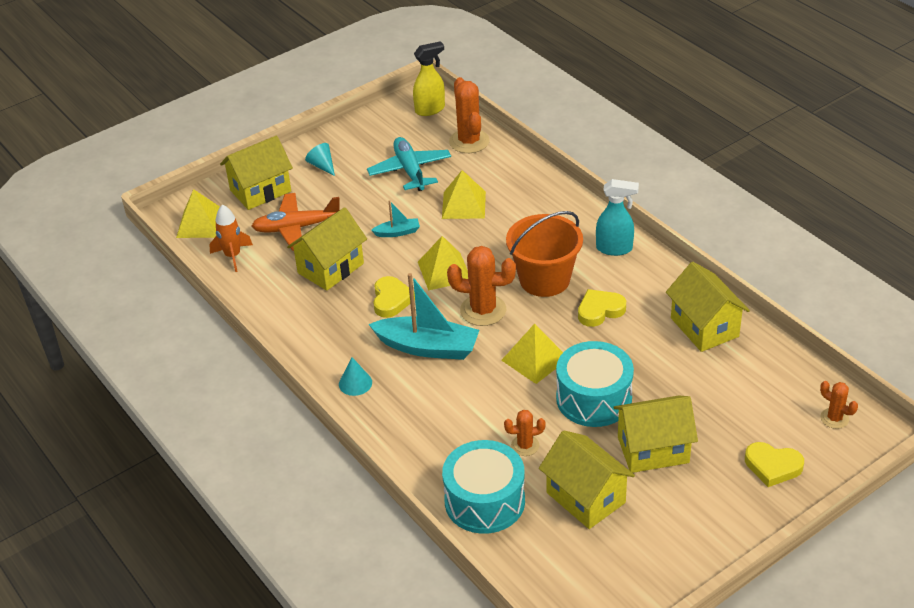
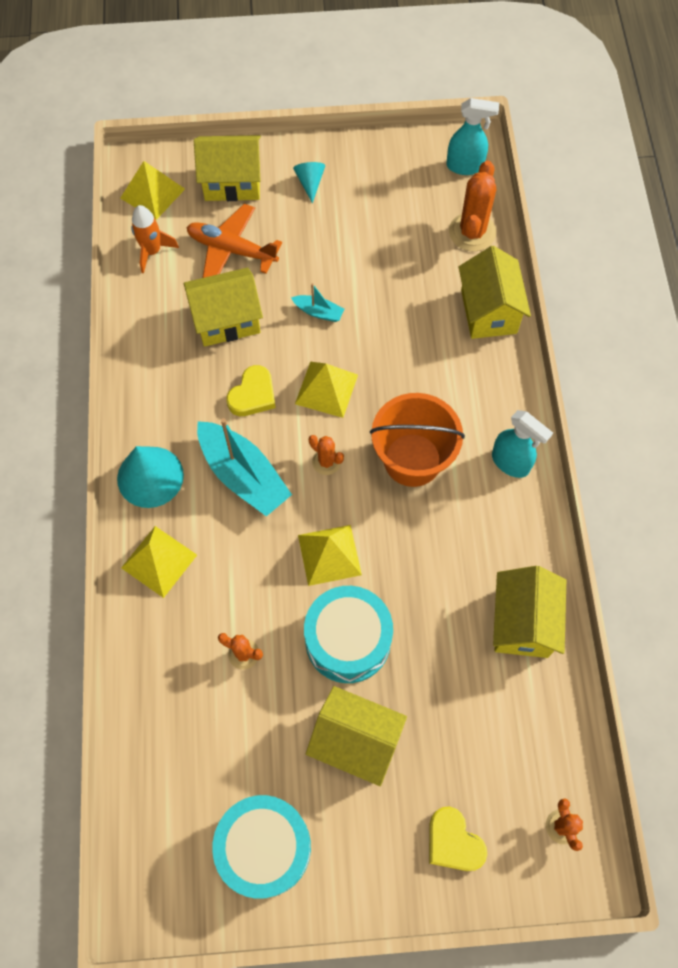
camera: 30 degrees right, 25 degrees up
(355, 383) = (150, 476): turquoise cone -> turquoise cone, size x1.82
(410, 171) = (387, 238): turquoise plane -> none
(430, 109) = (465, 166): yellow spray bottle -> turquoise spray bottle
(463, 205) = (406, 314): yellow pyramid -> yellow pyramid (159, 561)
(483, 310) = (326, 462): orange cactus -> orange cactus, size x0.55
(484, 501) = (161, 694): turquoise drum -> turquoise drum (264, 847)
(586, 497) = (252, 754): yellow house -> yellow house (488, 311)
(600, 310) = (436, 534): yellow heart -> none

